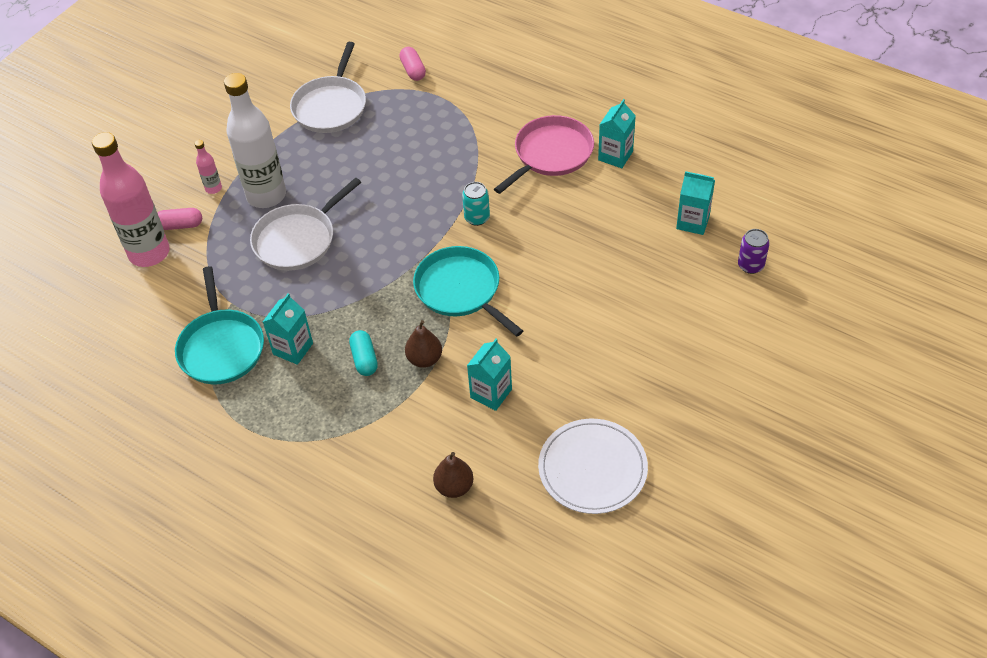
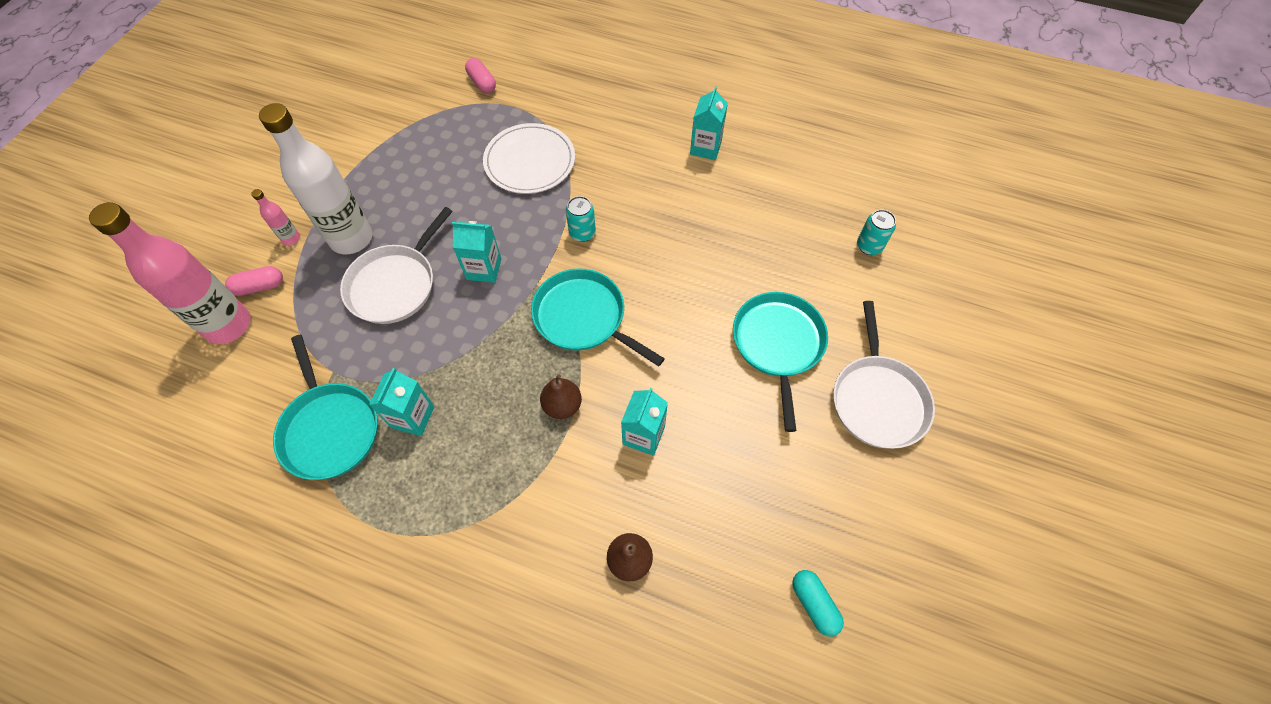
camera: 15 degrees left, 10 degrees up
(331, 106) = (404, 131): white pan -> white pan (877, 399)
(364, 359) = (496, 416): turquoise capsule -> turquoise capsule (814, 604)
(550, 154) = (641, 154): pink pan -> none
(592, 468) = (774, 508): white plate -> white plate (530, 161)
(635, 338) = (778, 344): none -> turquoise pan
(693, 222) = (800, 207): turquoise carton -> turquoise carton (484, 269)
(750, 265) = (869, 246): purple can -> turquoise can

